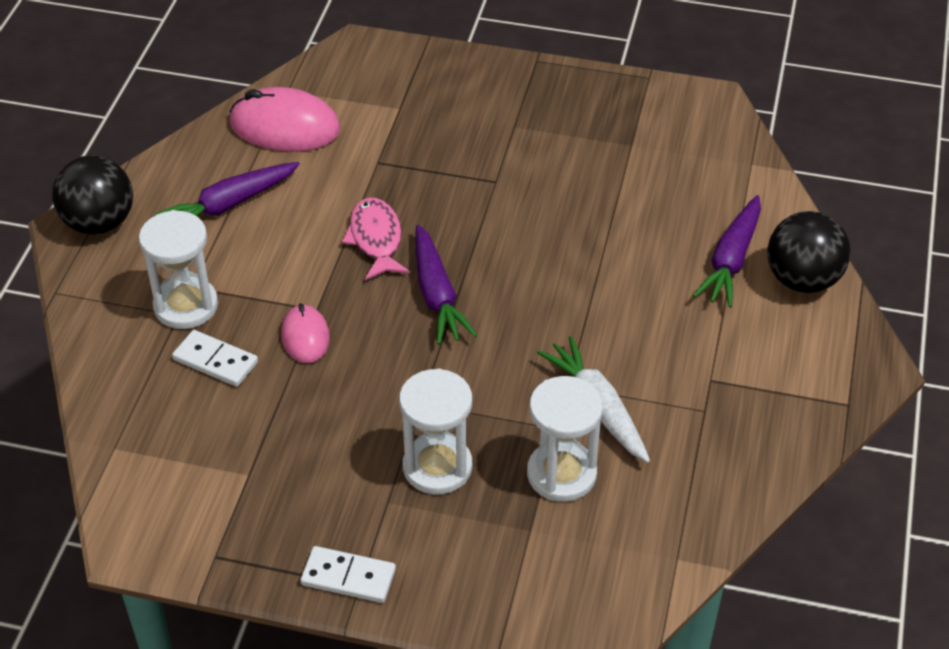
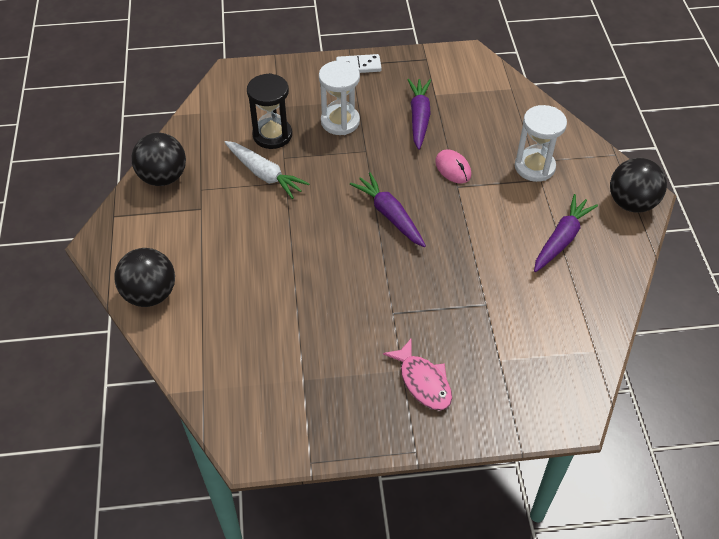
camera: 160 degrees right, 5 degrees up
(215, 361) = (493, 142): white domino -> none
(285, 127) = (572, 314): pink mouse -> none
(376, 239) = (449, 242): pink fish -> pink fish (423, 381)
(561, 474) = (272, 135): white hourglass -> black hourglass
(731, 260) = (203, 296): purple carrot -> purple carrot (419, 118)
(762, 447) = (163, 177): none -> black ball

